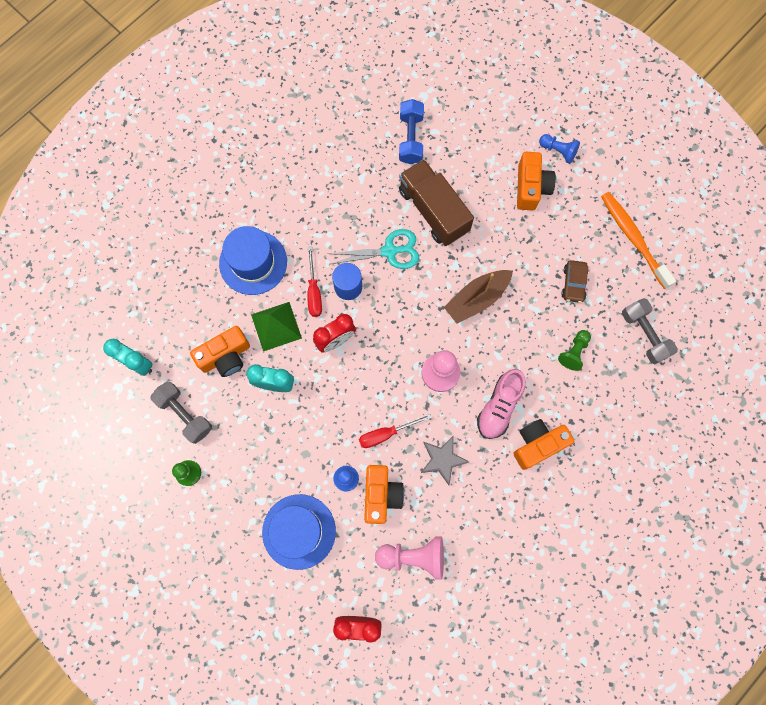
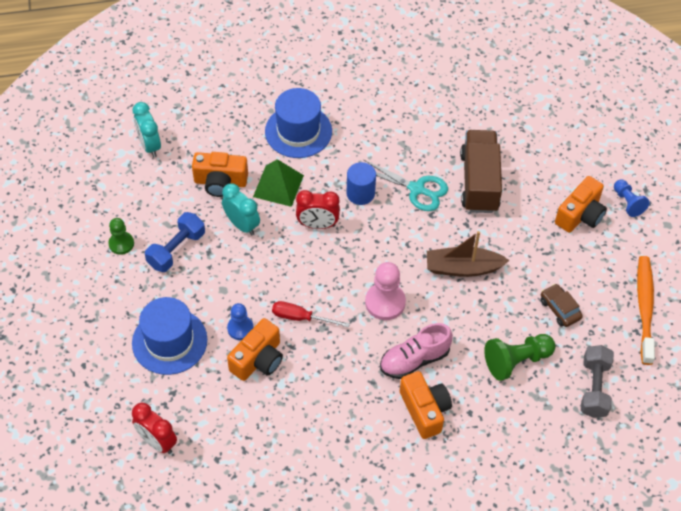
camera: 35 degrees right, 20 degrees down
(185, 414) = (154, 202): grey dumbbell -> none
(314, 292) = (329, 180): red screwdriver -> none
(410, 138) = (503, 120): blue dumbbell -> blue dumbbell (176, 249)
(413, 556) = (246, 423): pink pawn -> none
(442, 459) = (332, 367): grey star -> none
(537, 444) = (425, 410): orange camera -> orange camera turned 60 degrees clockwise
(573, 284) = (559, 309): brown car -> brown car turned 105 degrees clockwise
(574, 352) = (516, 361): green pawn -> green pawn, size x1.56

